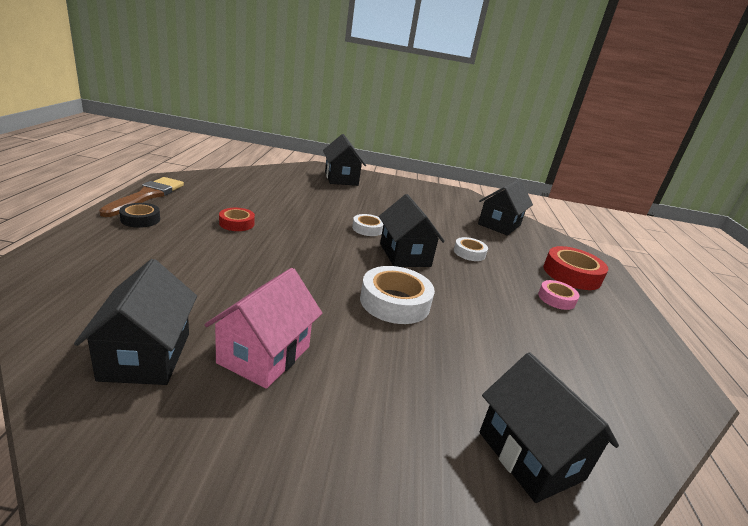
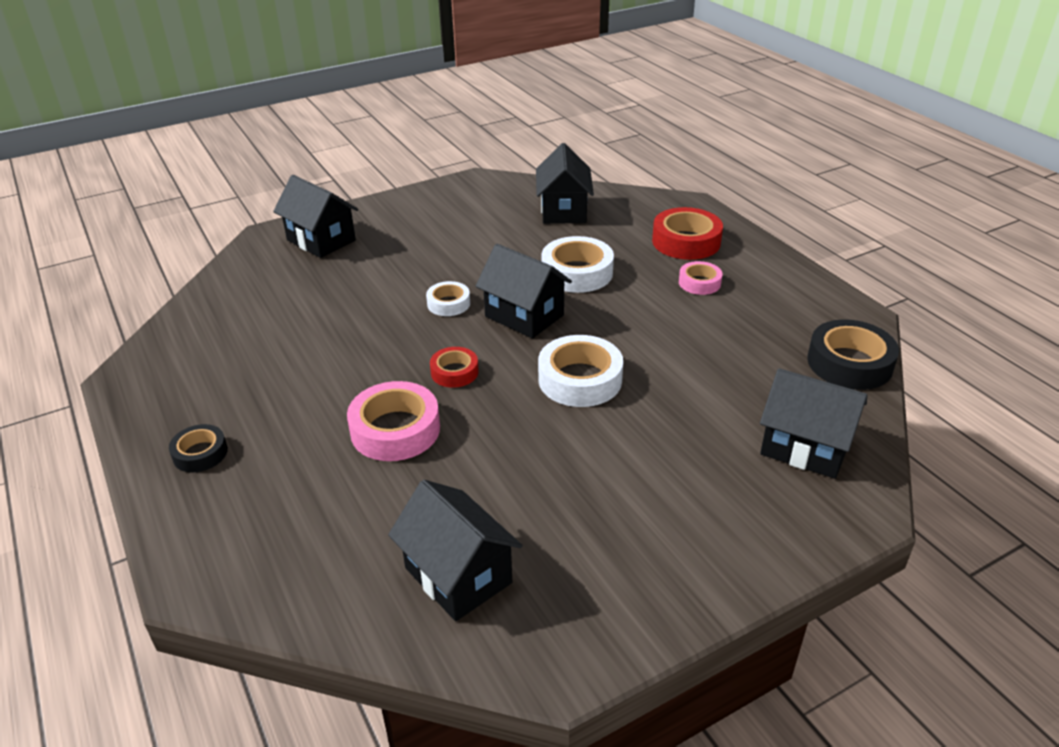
camera: 30 degrees left, 10 degrees up
(147, 196) = (146, 418): brown brush -> none
(236, 223) = (310, 387): red tape -> red tape (454, 372)
(245, 263) = (395, 430): none -> pink tape
(264, 355) = (545, 505): pink house -> none
(469, 253) = (577, 272): white tape -> white tape, size x1.73
(647, 418) = (849, 363): none -> black tape

